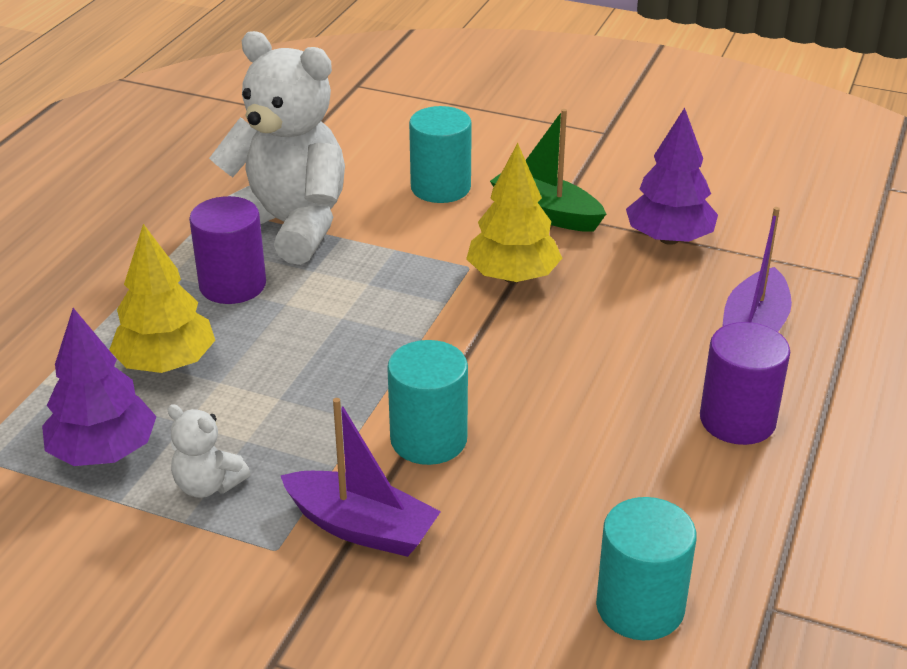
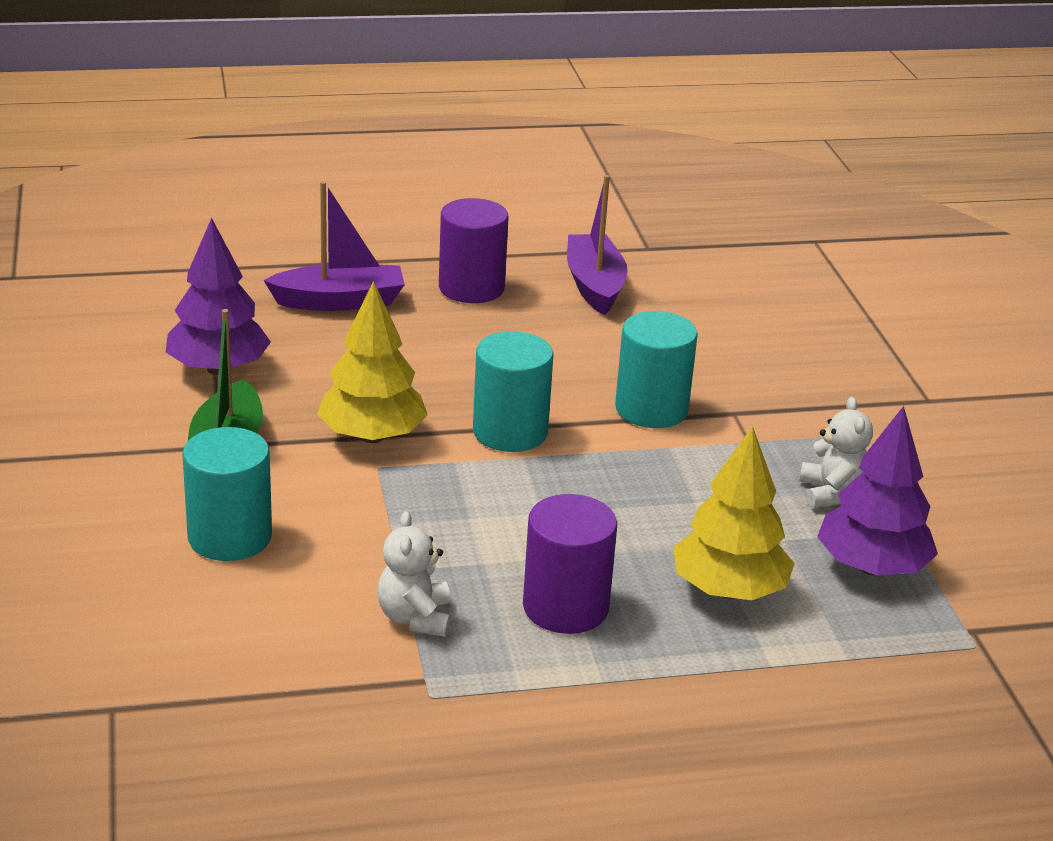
camera: 125 degrees left, 5 degrees down
(288, 226) = (415, 618): white teddy bear -> white teddy bear, size x0.42
(361, 527) = (777, 407): purple boat -> purple boat (594, 285)
(640, 607) = (705, 287): turquoise cylinder -> turquoise cylinder (510, 432)

